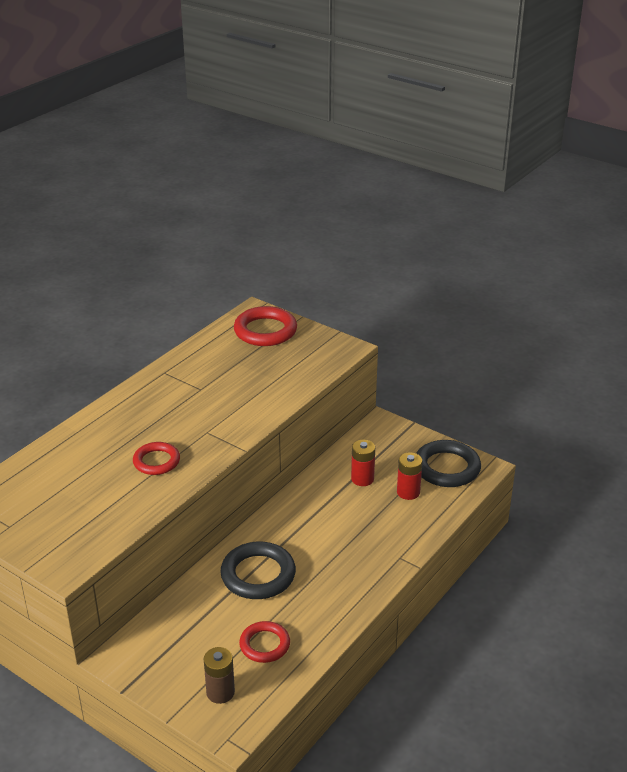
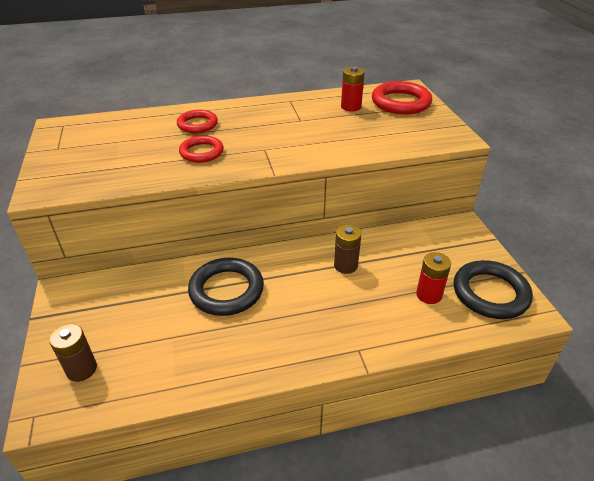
camera: 40 degrees right, 5 degrees up
(264, 645) = (160, 352): red ring -> red ring (197, 124)
(327, 504) = (345, 265): none -> brown battery
(362, 479) = (398, 261): red battery -> red battery (351, 107)

